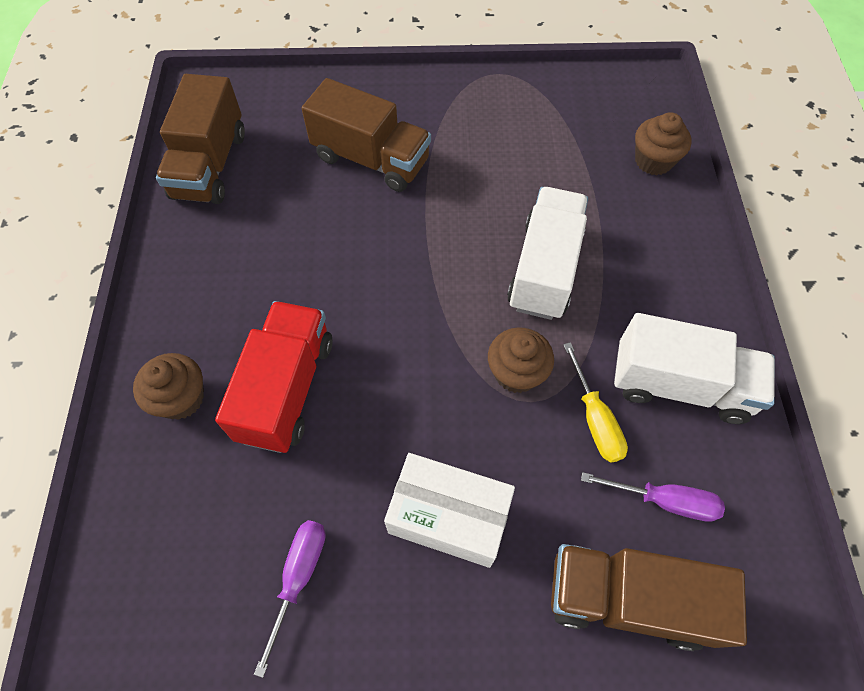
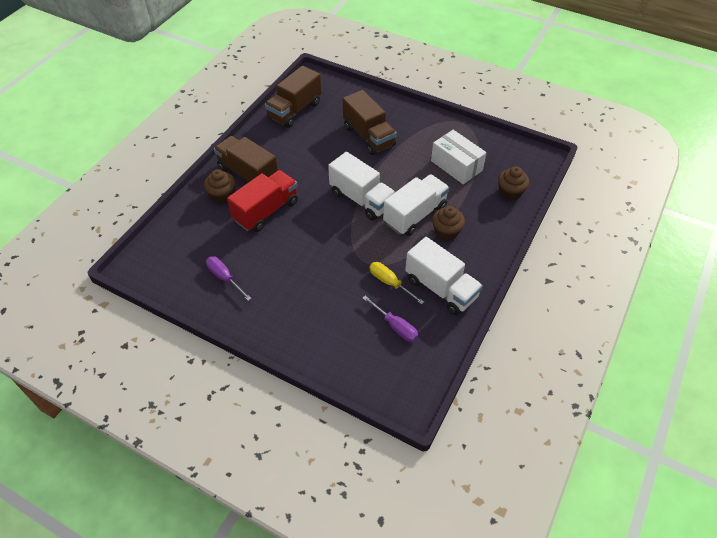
camera: 30 degrees right, 10 degrees down
(299, 577) = (224, 278): purple screwdriver -> purple screwdriver turned 90 degrees counterclockwise
(439, 282) = (361, 199): none -> white truck
(448, 516) = (298, 287): white box -> white box (456, 165)
(516, 372) = (368, 249): brown cupcake -> brown cupcake (446, 232)
(595, 419) = (389, 283): yellow screwdriver -> yellow screwdriver turned 120 degrees clockwise
(627, 598) = (350, 351): brown truck -> brown truck (248, 174)

